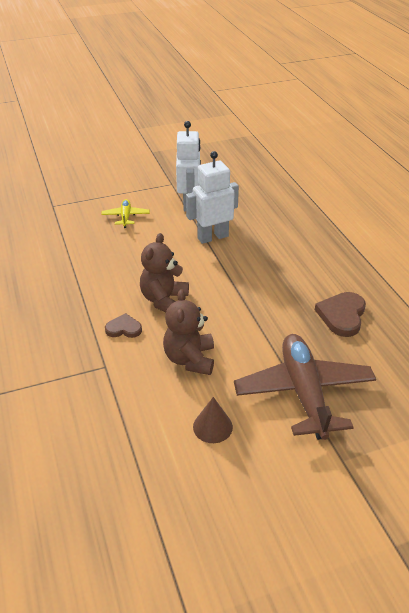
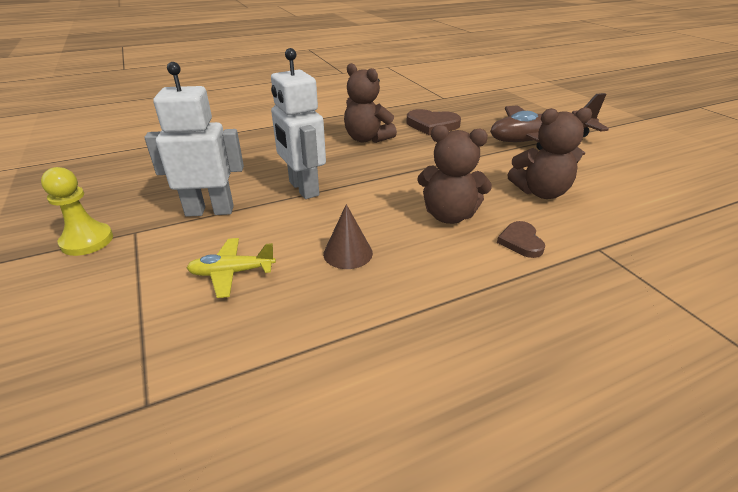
camera: 95 degrees left, 5 degrees down
(166, 172) = (87, 241): none -> yellow pawn
(212, 426) = (617, 177): brown cone -> brown cone (348, 253)
(303, 270) = (367, 139): none -> brown teddy bear

